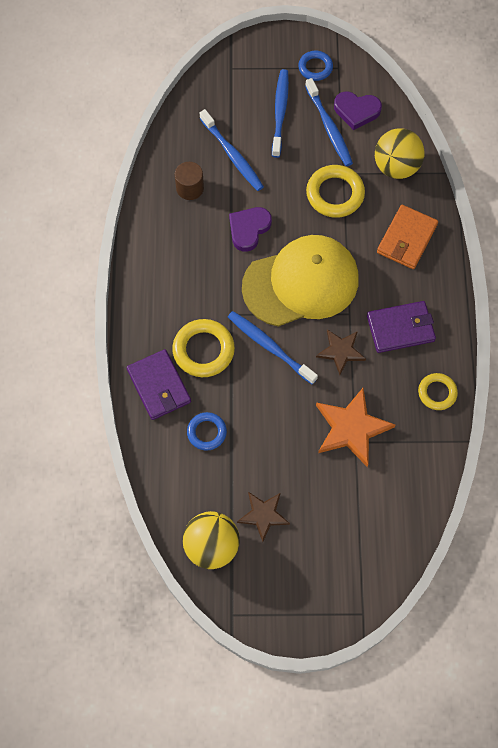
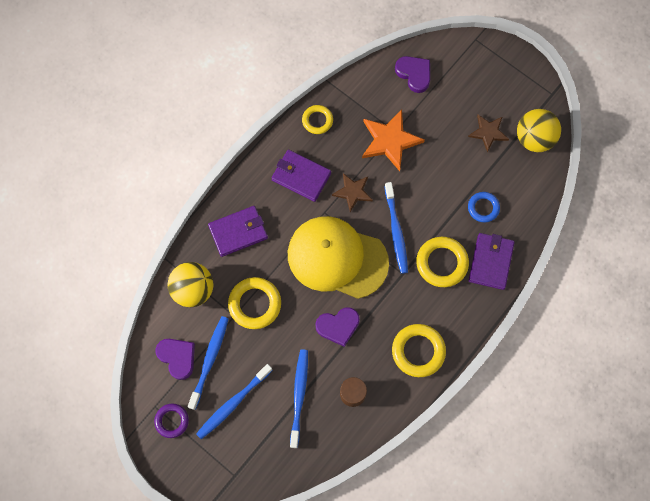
camera: 140 degrees left, 5 degrees up
(162, 260) = (418, 351): none -> yellow ring
(315, 68) = (172, 421): blue ring -> purple ring
(390, 519) = (414, 74): none -> purple heart
(406, 239) = (238, 232): orange wallet -> purple wallet

